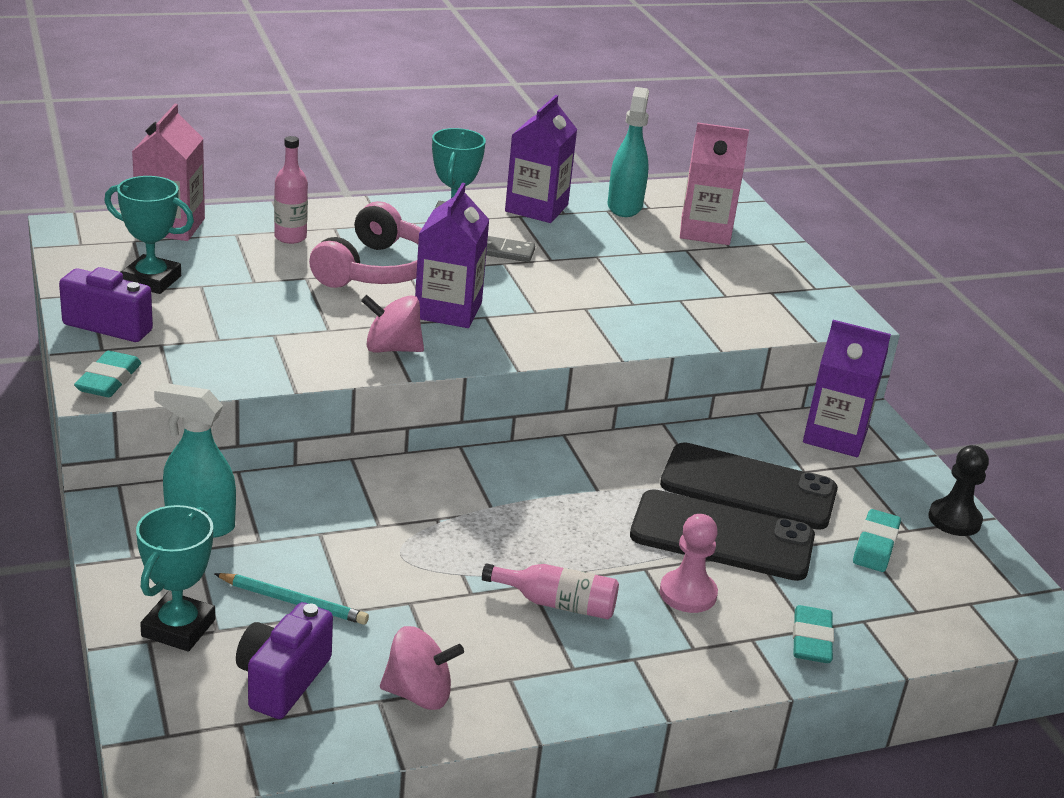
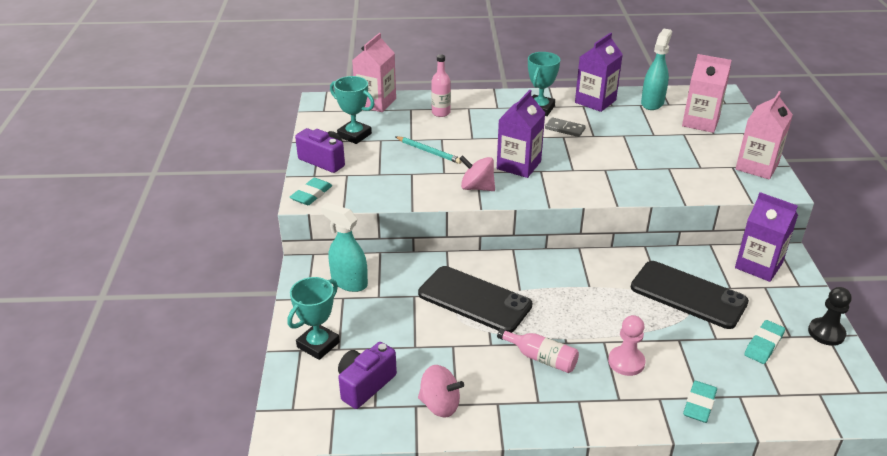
camera: 20 degrees right, 5 degrees up
(293, 602) = (386, 337): turquoise pencil -> turquoise pencil (428, 151)
(376, 270) = (484, 136): pink headphones -> none
(722, 537) = (660, 326): black phone -> black phone (474, 300)
(806, 289) = (757, 166): none -> pink carton

